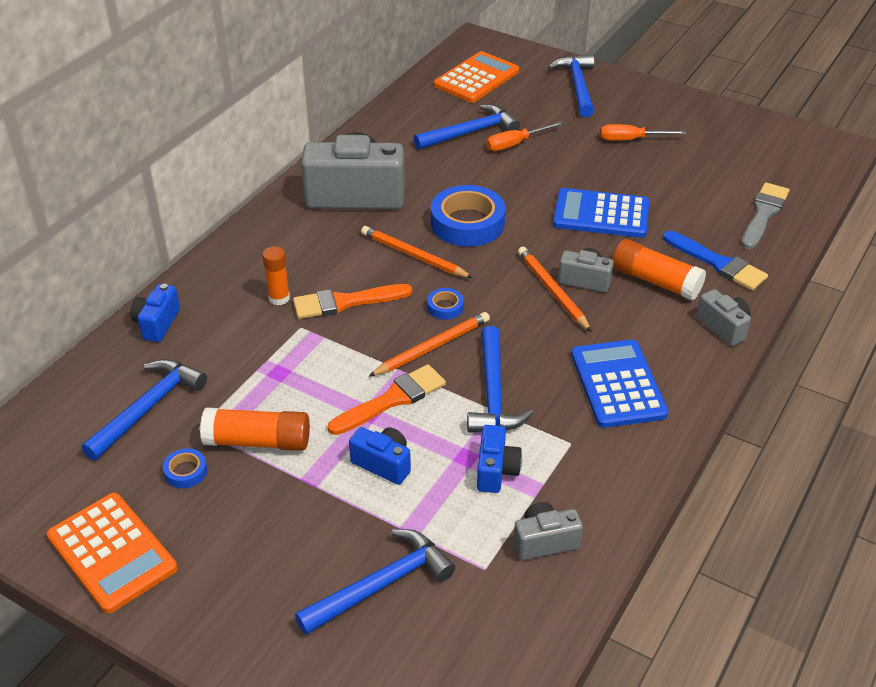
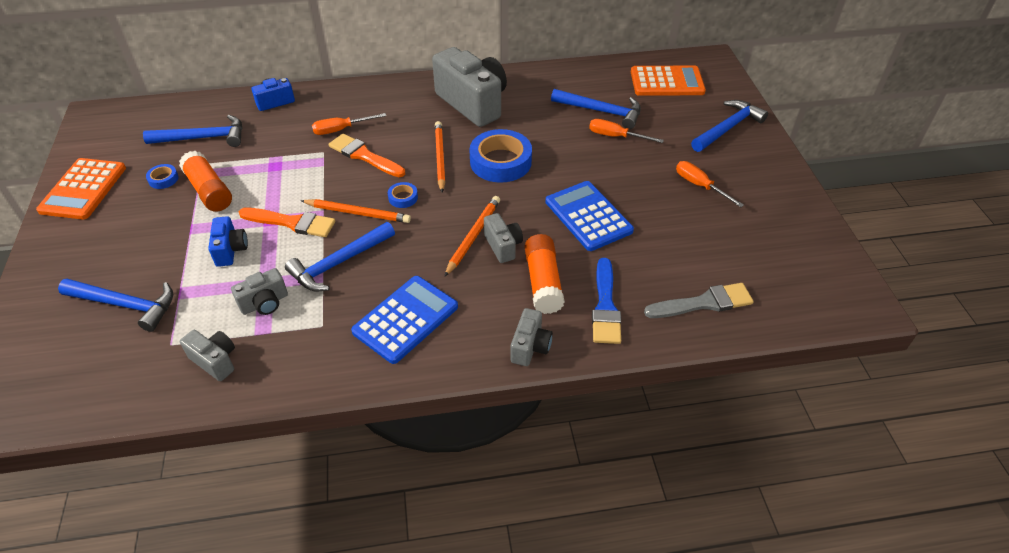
camera: 50 degrees right, 5 degrees up
(279, 298) = (341, 130): orange glue stick -> orange screwdriver
(496, 471) = (265, 303): blue camera -> grey camera

